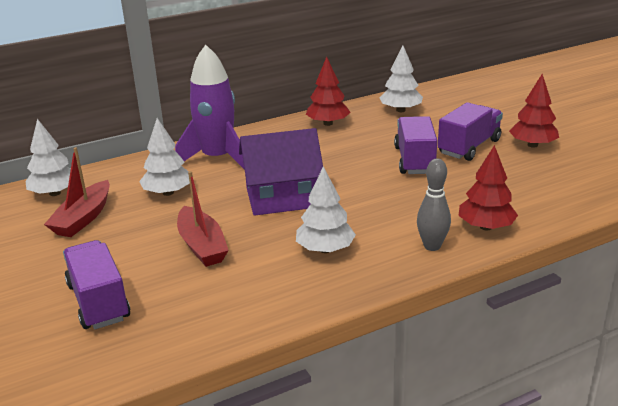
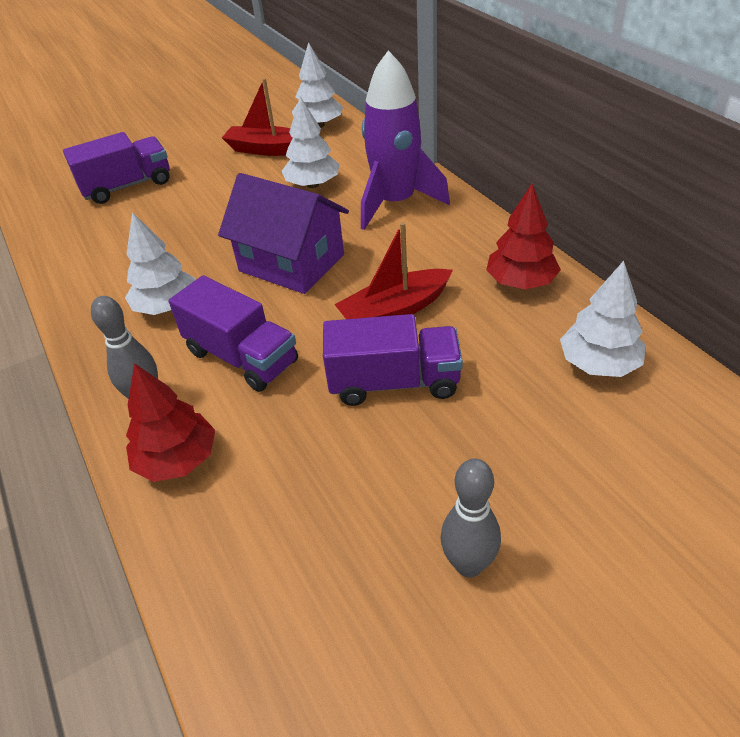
camera: 90 degrees right, 15 degrees up
(202, 246) = (199, 223): red boat -> red boat (394, 310)
(282, 197) = (291, 263): purple house -> purple house turned 45 degrees counterclockwise
(469, 147) = (450, 456): purple truck -> purple truck (242, 357)
(532, 145) = (468, 564): red tree -> grey bowling pin

